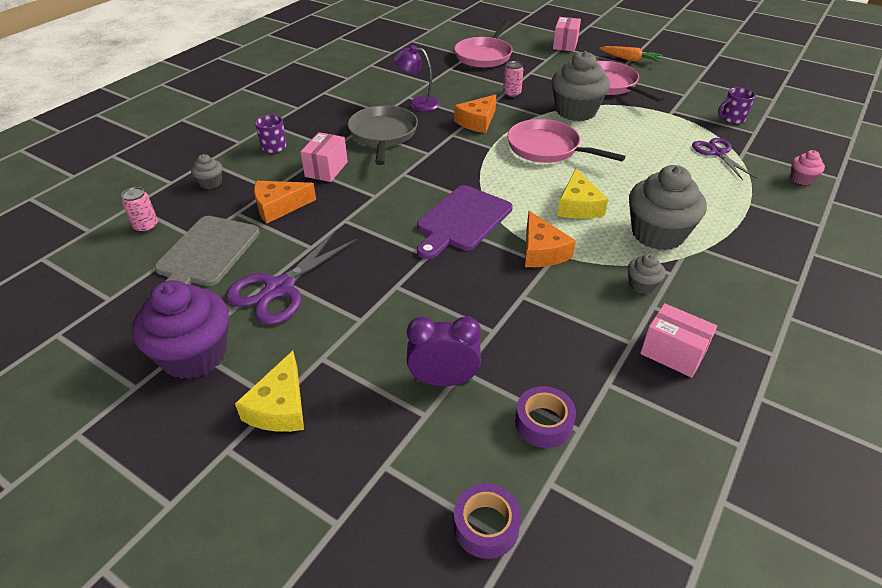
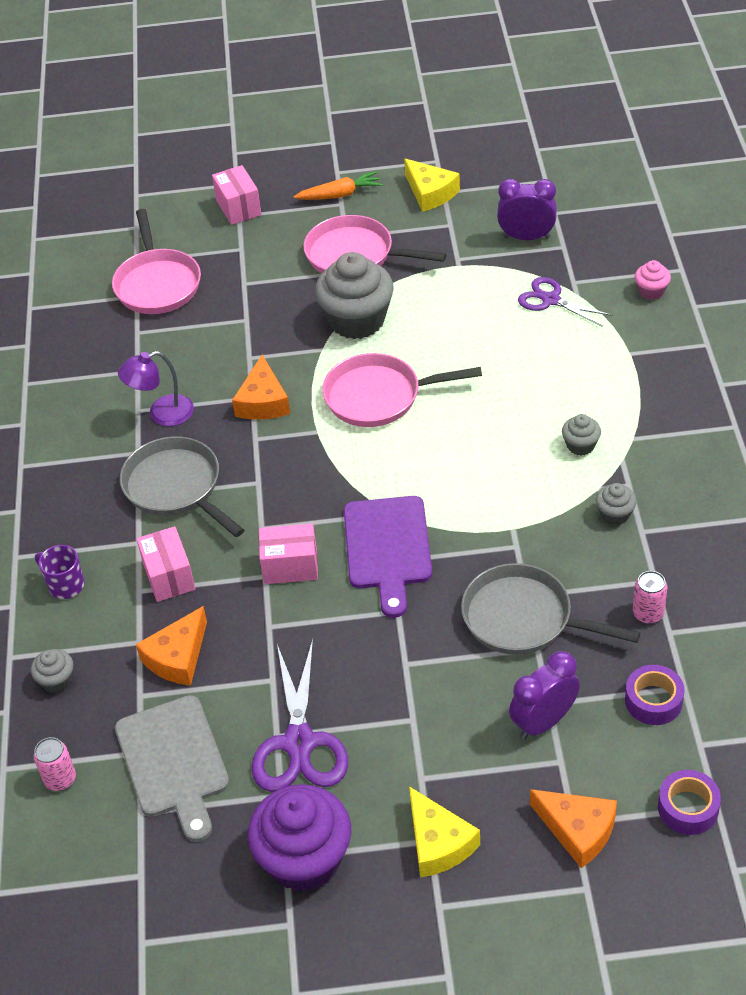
camera: 35 degrees left, 5 degrees up
(504, 308) = (524, 618): none -> grey pan
(511, 94) = (258, 333): pink can -> pink can (648, 613)
(542, 251) = (497, 534): orange cheese -> orange cheese (577, 830)
(578, 206) = (480, 456): yellow cheese -> yellow cheese (430, 193)
(657, 234) = (580, 445): grey cupcake -> grey cupcake, size x0.46
(672, 353) = (693, 568): pink box -> pink box (290, 566)
(732, 118) = (526, 237): purple mug -> purple clock

